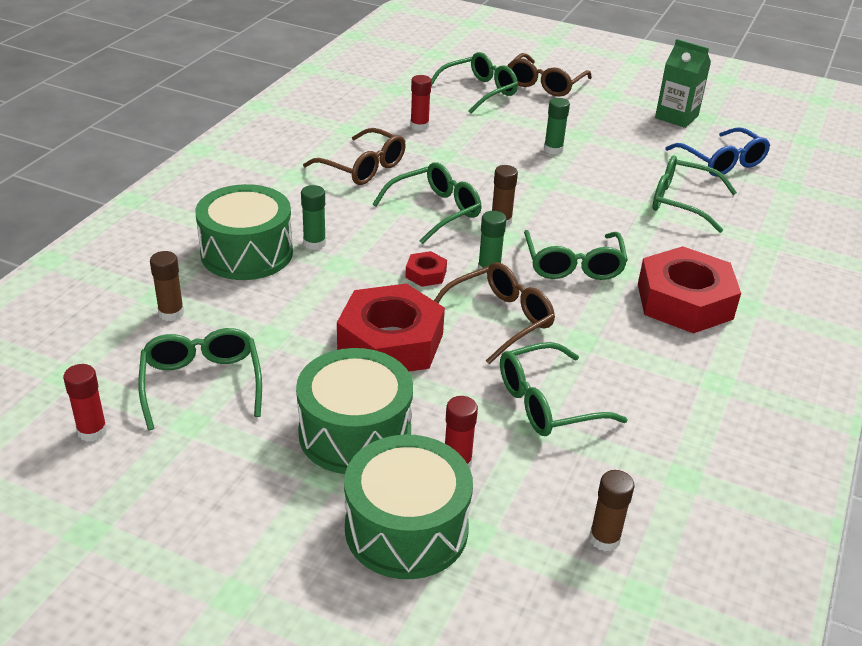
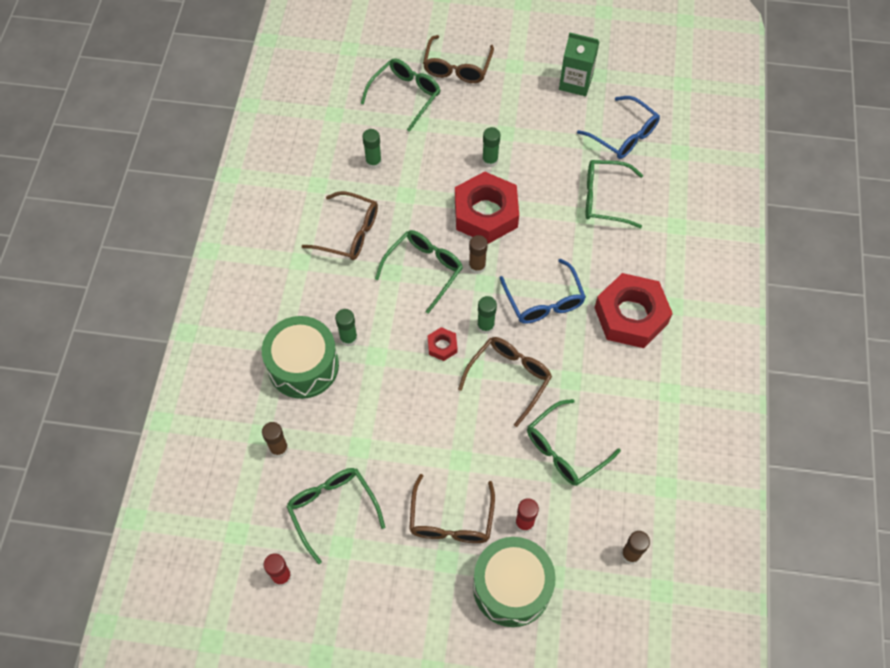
camera: 15 degrees left, 25 degrees up
(355, 433) = (451, 519): green drum -> brown glasses
(390, 342) = (443, 426): red nut -> red nut (486, 213)
(419, 126) = (373, 162): red glue stick -> green glue stick
(573, 265) = (544, 300): green glasses -> blue glasses

